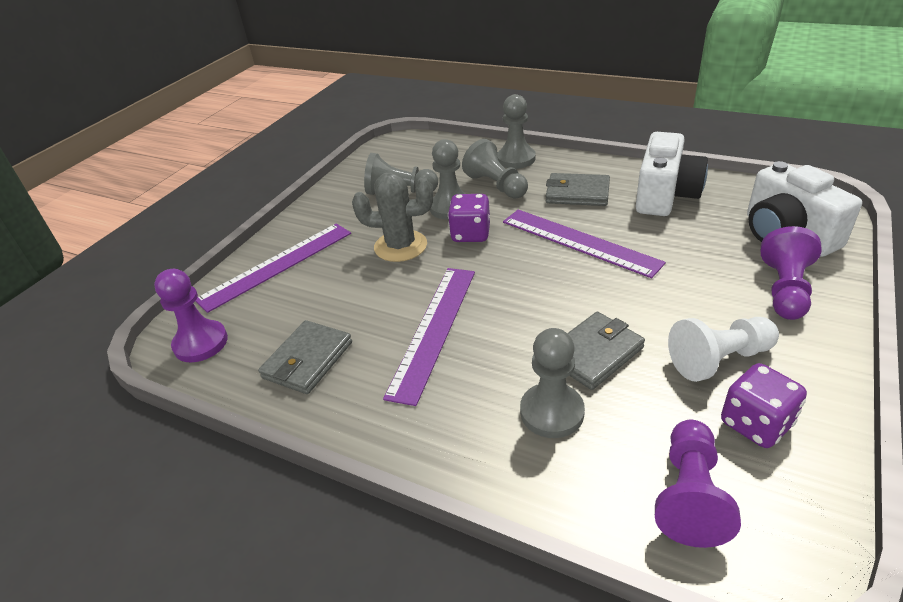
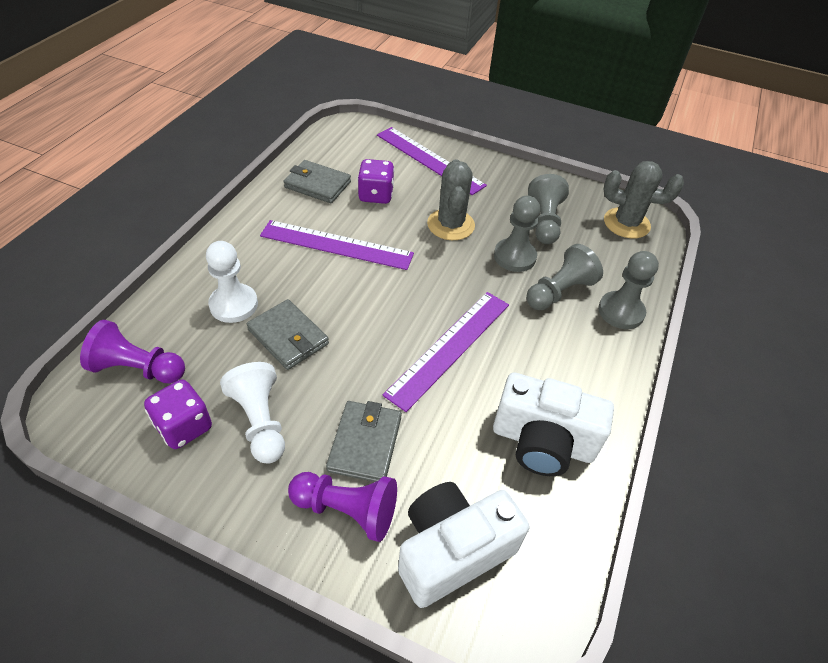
camera: 80 degrees right, 10 degrees up
(201, 343) = (345, 137): purple pawn -> none
(404, 152) = (626, 223): none -> grey cactus
(470, 234) = (467, 269): purple dice -> purple dice (376, 195)
(552, 412) = (234, 304): grey pawn -> white pawn
(577, 193) = (545, 358): grey wallet -> grey wallet (365, 443)

